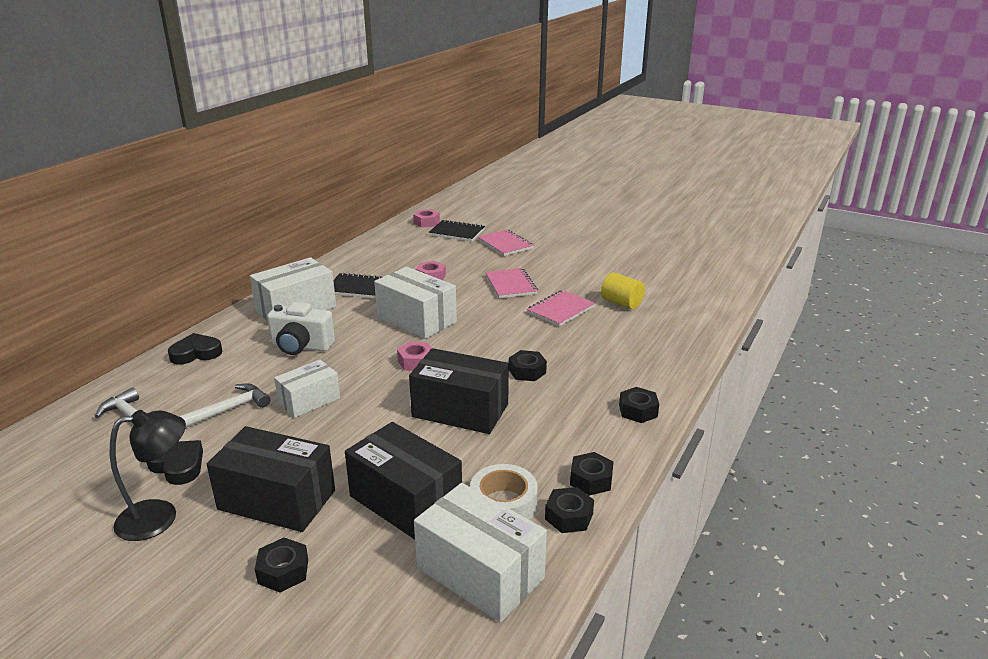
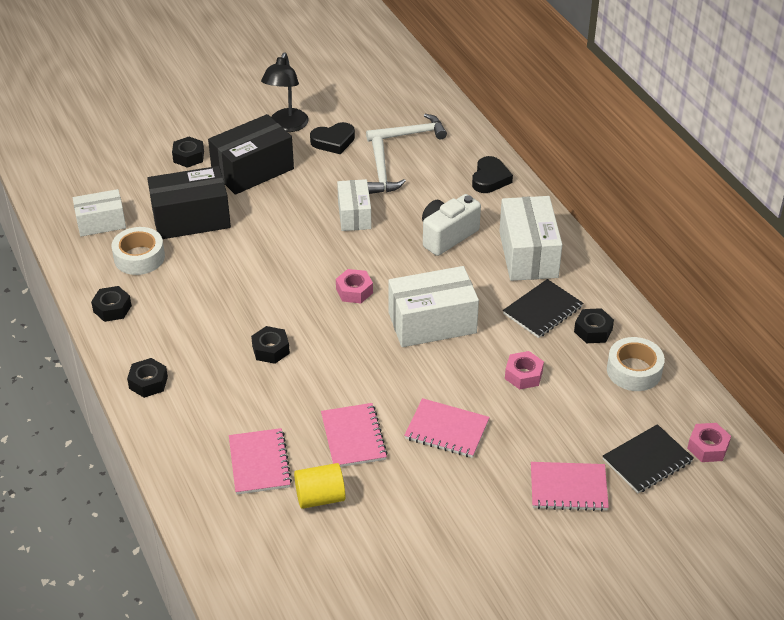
camera: 125 degrees right, 15 degrees up
(386, 250) = (634, 370): none -> white tape
(460, 410) = (258, 285): black box -> none
(480, 573) = (101, 223): white box -> white box, size x0.63
(569, 516) = (96, 279): black nut -> black nut (593, 331)
(631, 332) = (259, 463): none -> pink notebook

